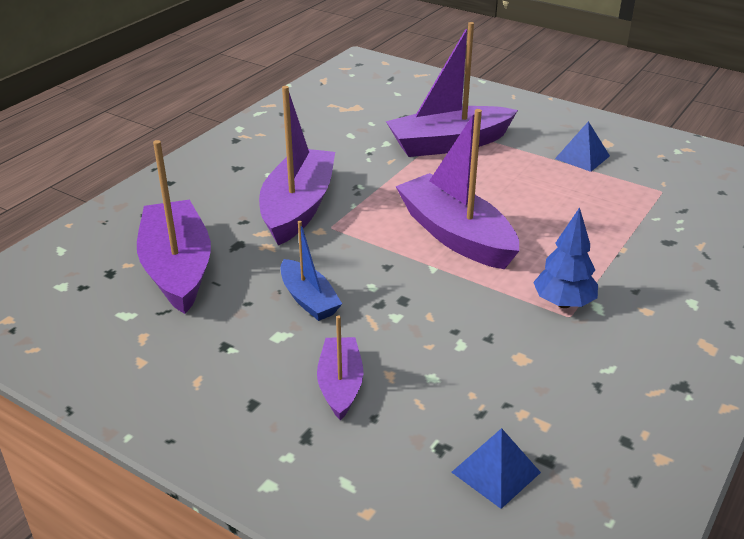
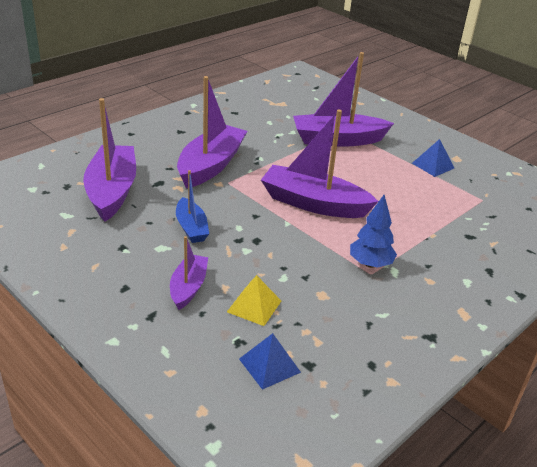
camera: 10 degrees right, 0 degrees up
(440, 393) = (254, 306): none -> yellow pyramid
(456, 235) = (314, 204): purple boat -> purple boat turned 45 degrees counterclockwise

